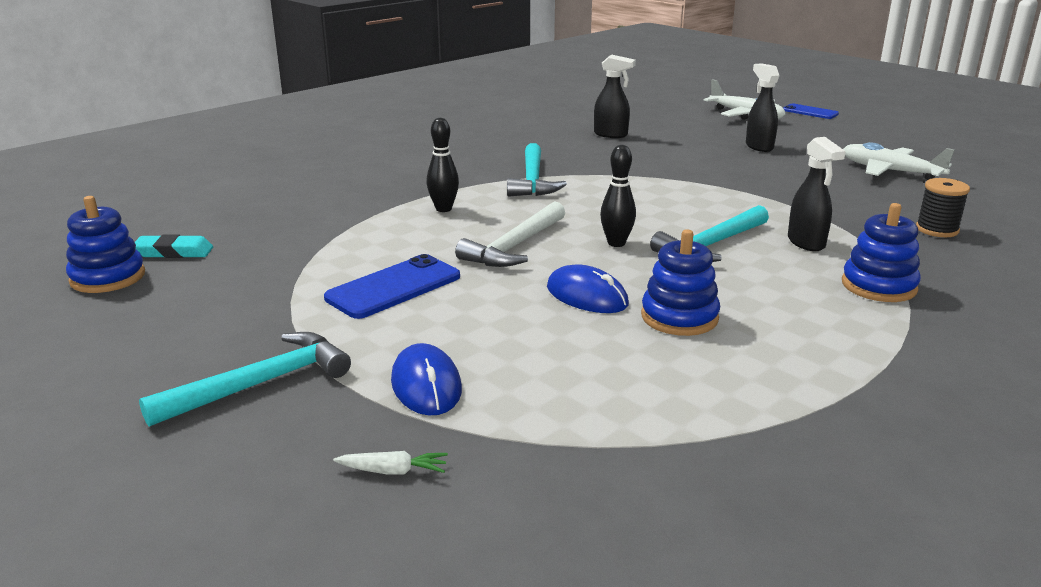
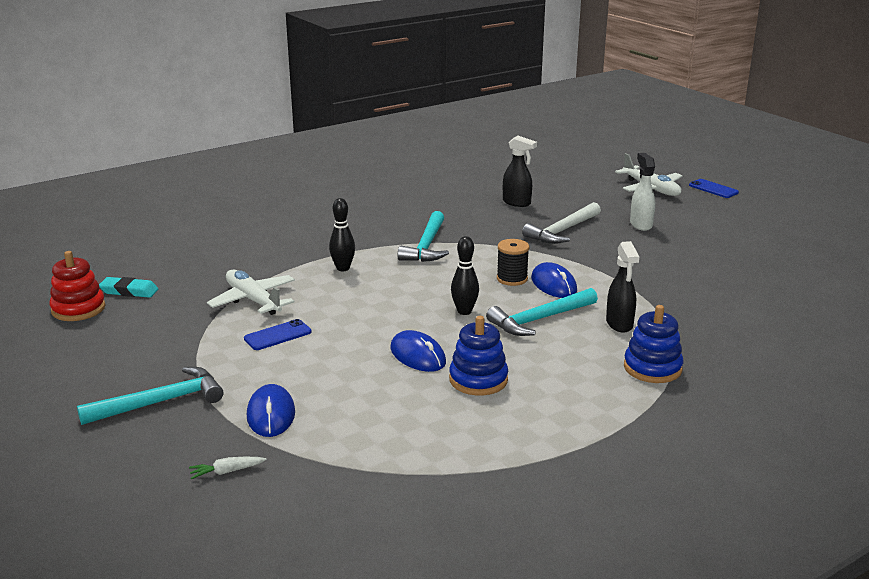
camera: 10 degrees right, 0 degrees up
(108, 277) = (78, 309): blue stacking toy -> red stacking toy
(393, 471) = (226, 472): white carrot -> white carrot turned 150 degrees clockwise
(394, 287) = (278, 335): blue phone -> blue phone, size x0.64
(514, 246) = (383, 307): white hammer -> white hammer (562, 231)
(703, 208) = (553, 284): none -> blue mouse
(759, 146) = (641, 224): black spray bottle -> white spray bottle
(890, 171) = (742, 259): white plane -> white plane (253, 300)
(937, 230) = (740, 321): black spool -> black spool (512, 279)

